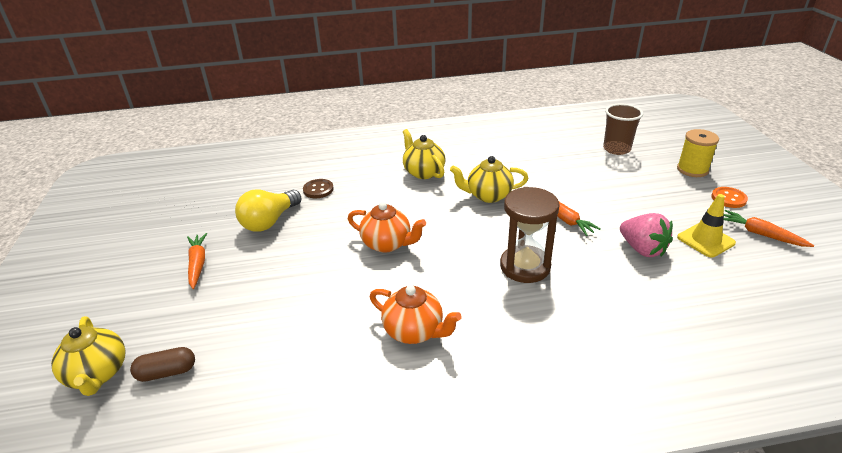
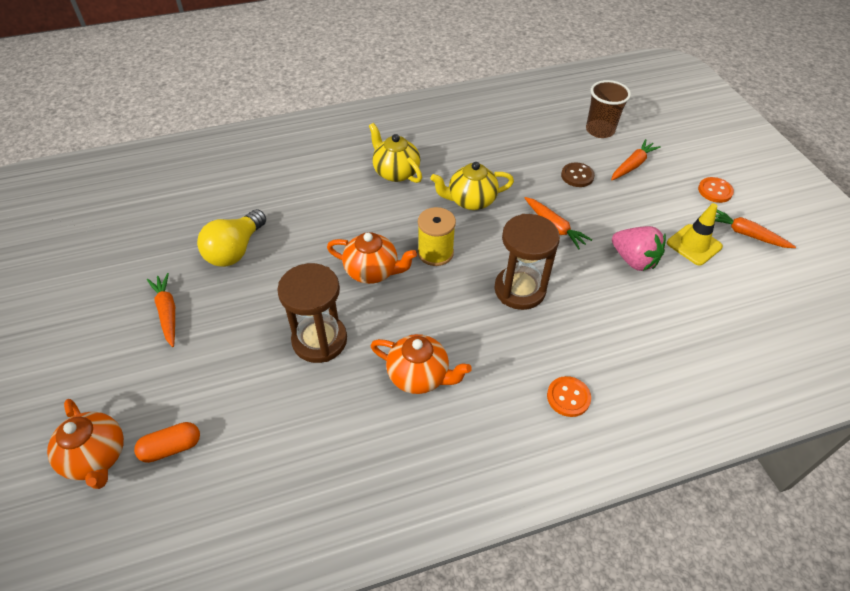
camera: 10 degrees left, 15 degrees up
(98, 374) = (96, 457): yellow teapot -> orange teapot
(167, 372) = (171, 447): brown capsule -> orange capsule
(318, 190) = (281, 203): brown button -> brown button (577, 176)
(326, 295) = (319, 340): none -> brown hourglass
(563, 362) = (568, 397): none -> orange button
(646, 175) = (632, 165): none -> orange carrot
(692, 170) = (678, 155): yellow spool -> yellow spool (435, 253)

